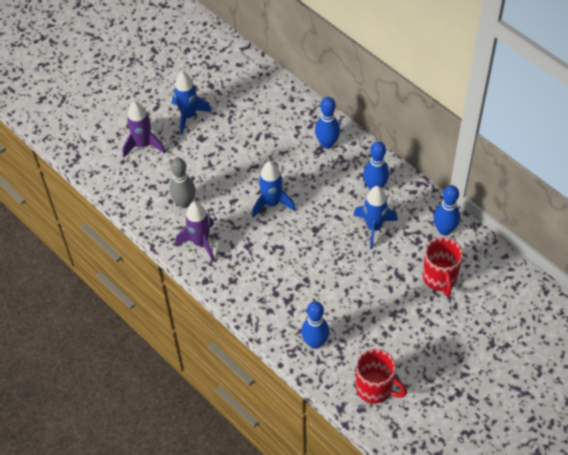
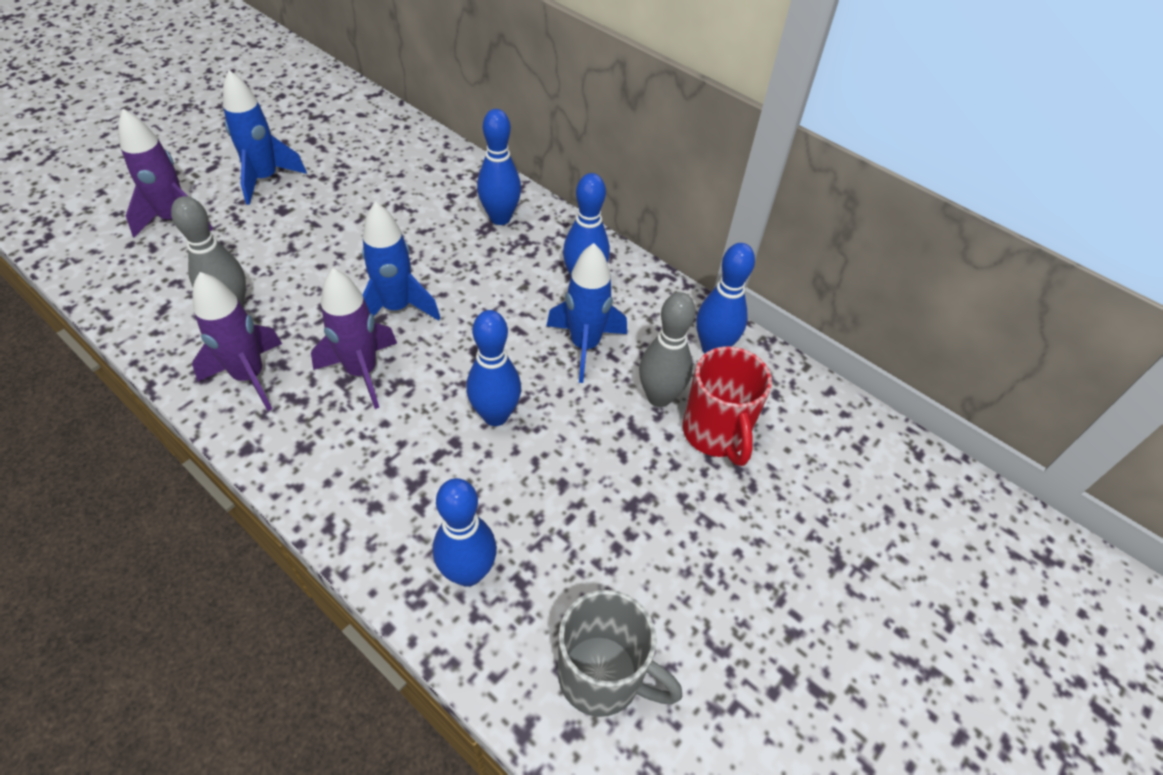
camera: 10 degrees left, 5 degrees down
(257, 241) = (362, 372): none -> purple rocket
(326, 266) = (495, 415): none -> blue bowling pin
(375, 388) = (602, 676): red mug -> grey mug
(412, 257) = (659, 397): none -> grey bowling pin

